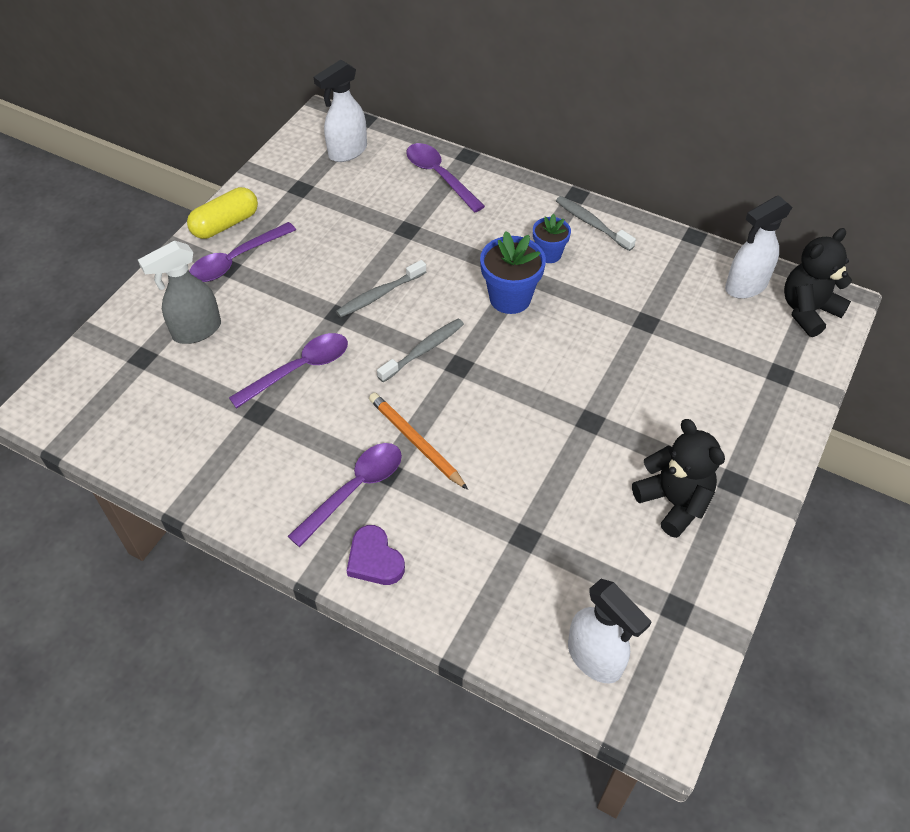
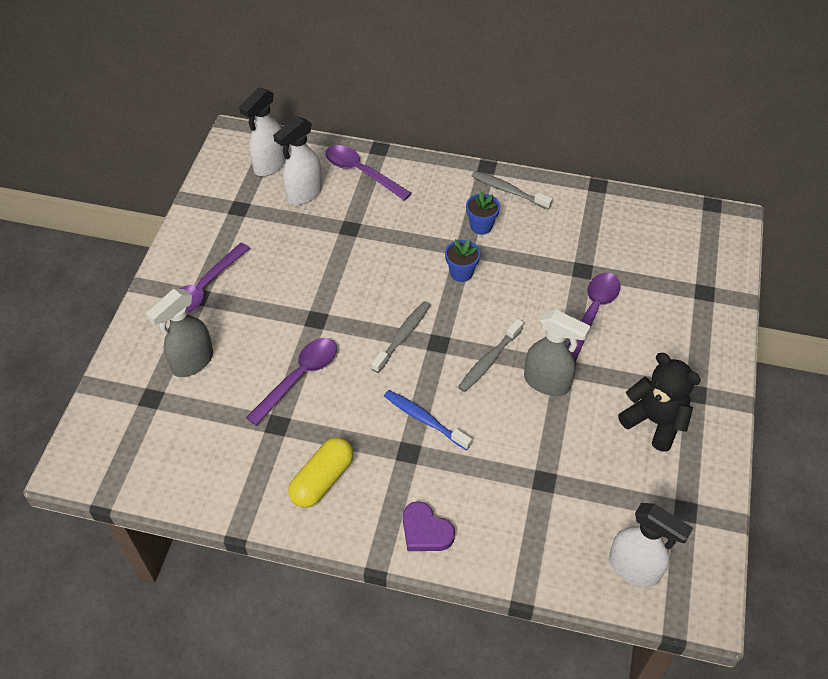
camera: 15 degrees left, 0 degrees up
(225, 224) = (182, 256): yellow capsule -> yellow capsule (322, 480)
(355, 489) = (387, 474): purple spoon -> purple spoon (592, 312)
(379, 295) = (346, 293): grey toothbrush -> grey toothbrush (489, 360)
(416, 442) = (424, 419): orange pencil -> blue toothbrush
(510, 298) = (461, 273): blue flower pot -> blue flower pot, size x0.62
(565, 433) = (547, 383): none -> grey spray bottle
(745, 286) = (653, 222): white spray bottle -> white spray bottle (304, 194)
(808, 311) = (710, 233): black teddy bear -> none

